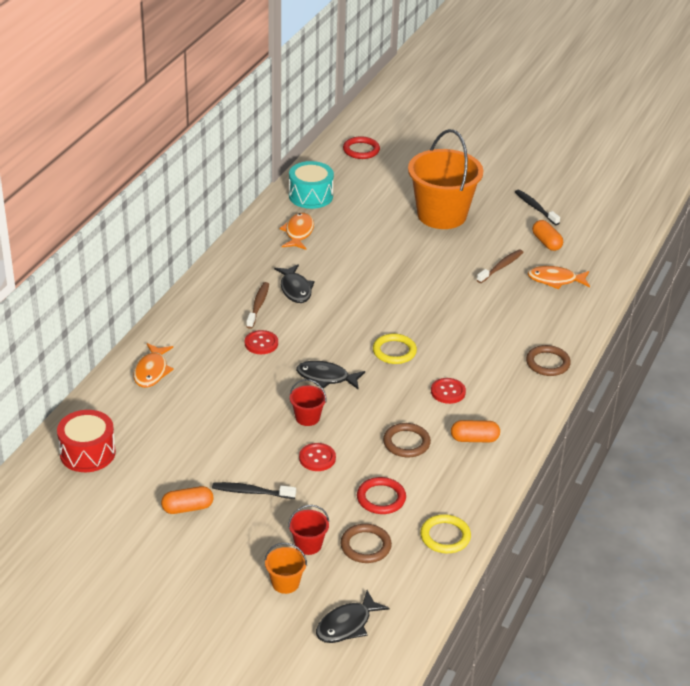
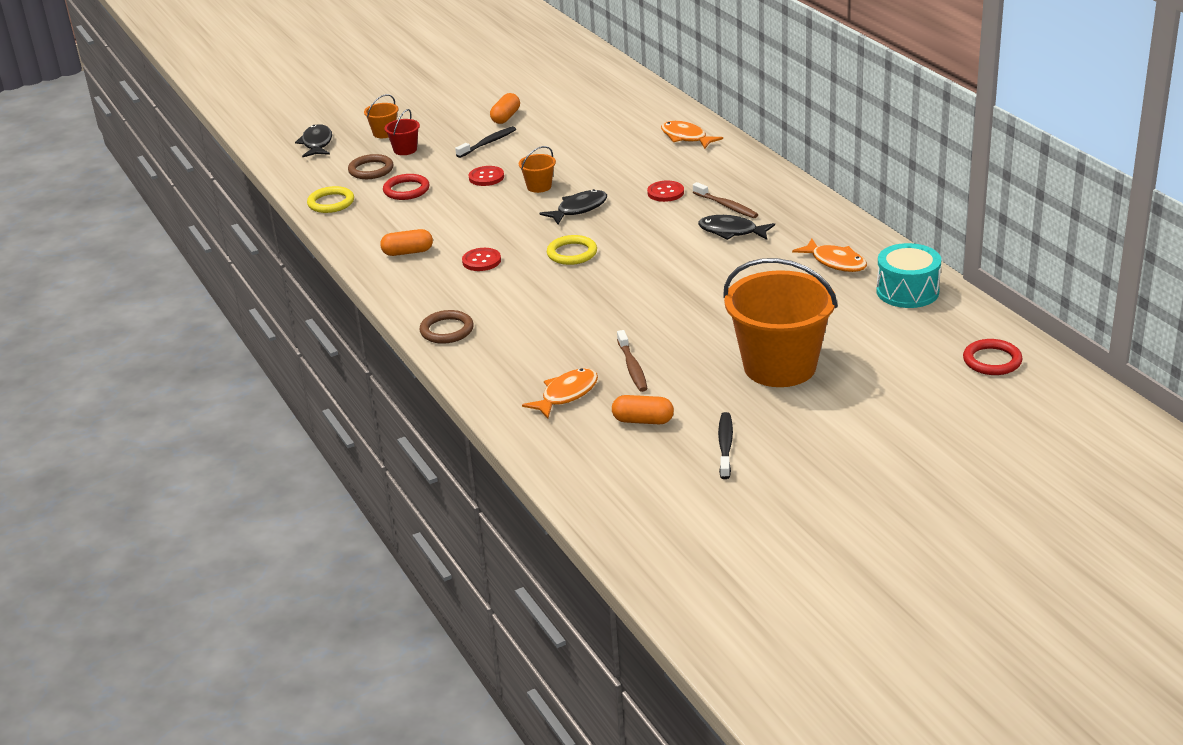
camera: 130 degrees right, 5 degrees down
(87, 453) = (616, 95): red drum -> none
(307, 417) = (539, 186): red bucket -> orange bucket
(406, 443) = (448, 220): brown ring -> none
(474, 439) = (408, 252): orange capsule -> orange capsule turned 45 degrees clockwise
(535, 208) = (725, 445): black toothbrush -> black toothbrush turned 90 degrees counterclockwise

